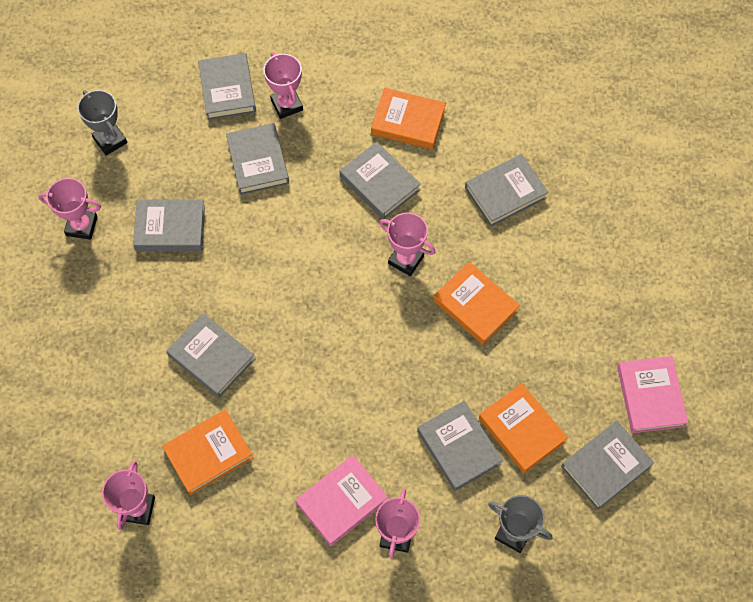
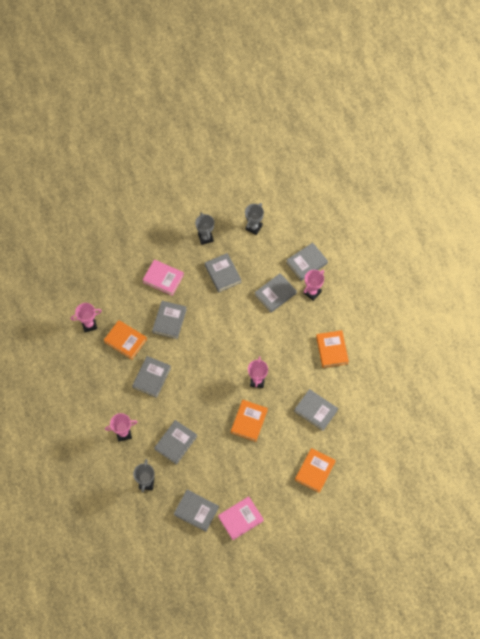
camera: 65 degrees right, 0 degrees up
(81, 226) = (205, 237): pink trophy -> grey trophy
(342, 501) = (128, 404): pink book -> pink book (163, 278)
(379, 183) = (291, 352): grey book -> grey book (152, 377)
(521, 430) = (197, 467): orange book -> orange book (315, 471)

